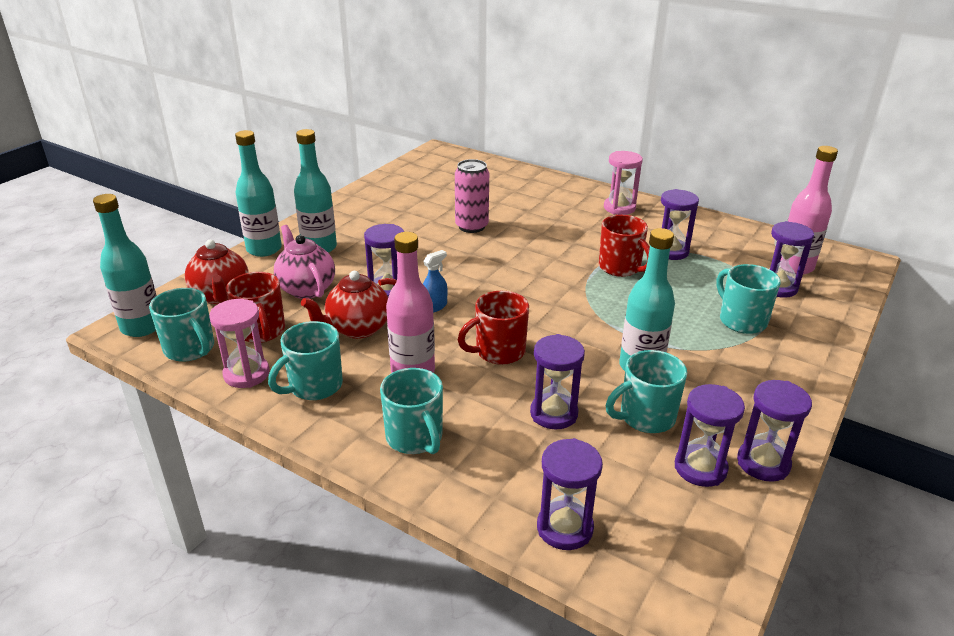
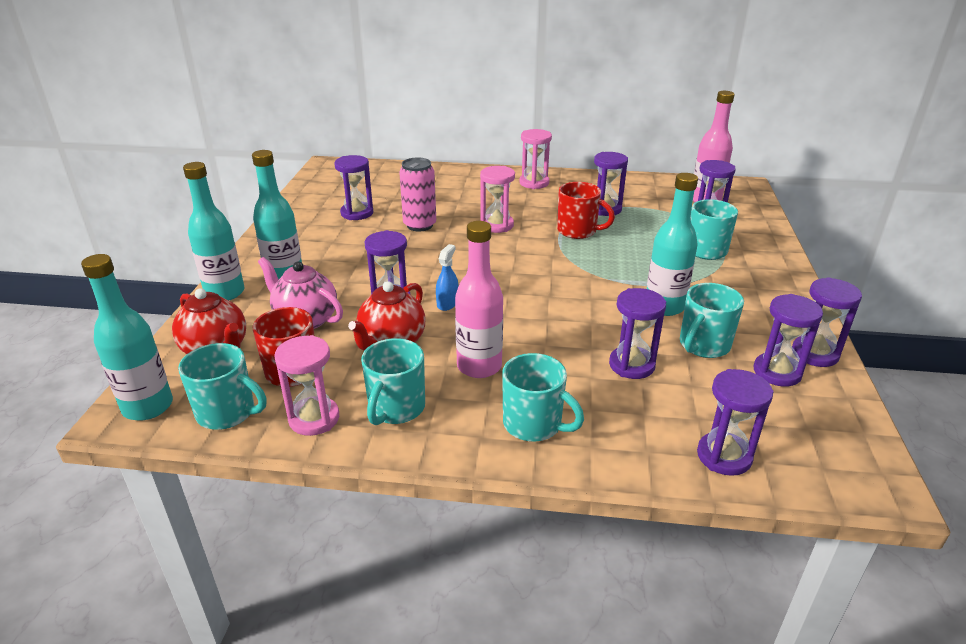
camera: 25 degrees left, 0 degrees up
(425, 202) = (357, 213): none -> purple hourglass
(498, 352) = (540, 327): red mug -> none
(544, 243) = (497, 225): none -> pink hourglass

